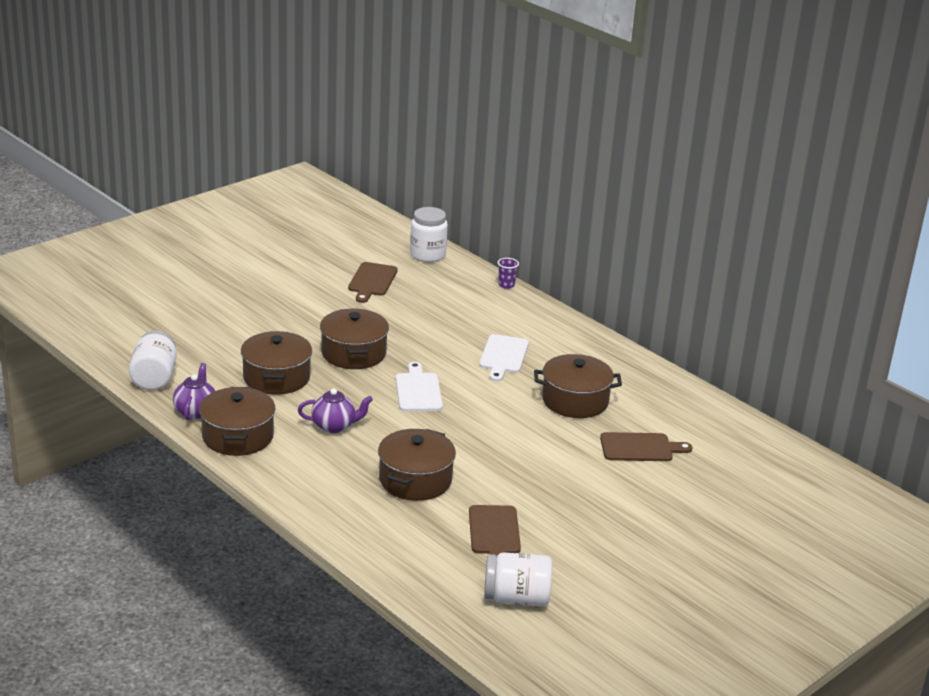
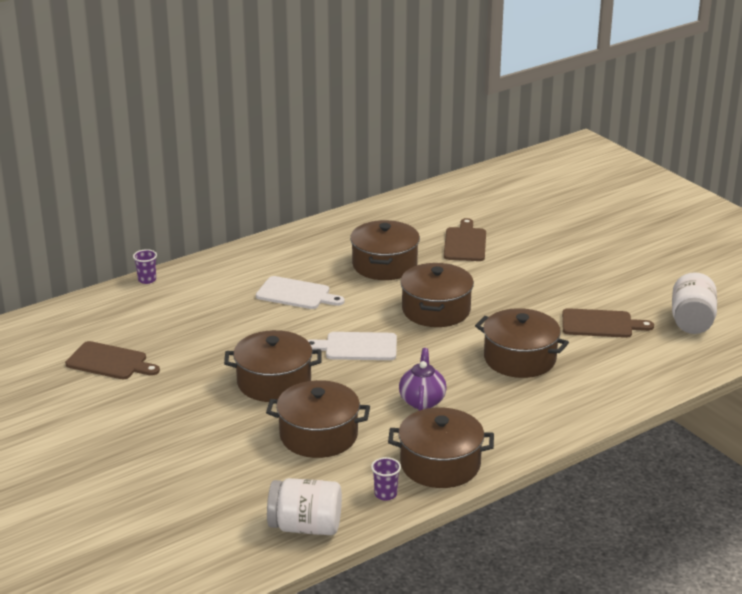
camera: 80 degrees left, 0 degrees up
(195, 411) = (385, 494): purple teapot -> purple cup
(427, 255) = (58, 321): white jar -> none
(495, 431) = (436, 310): none -> brown pot

